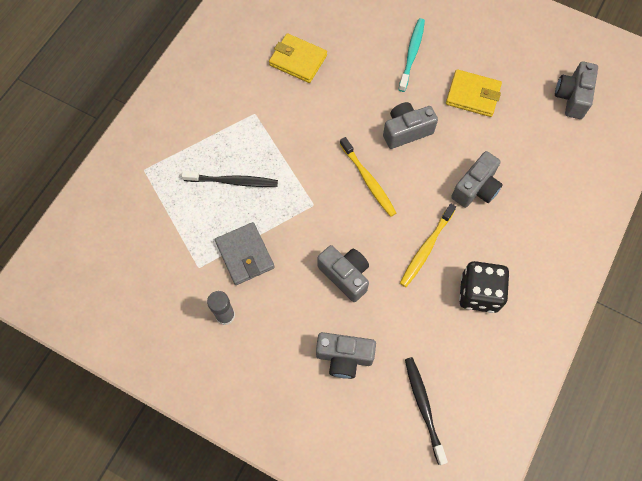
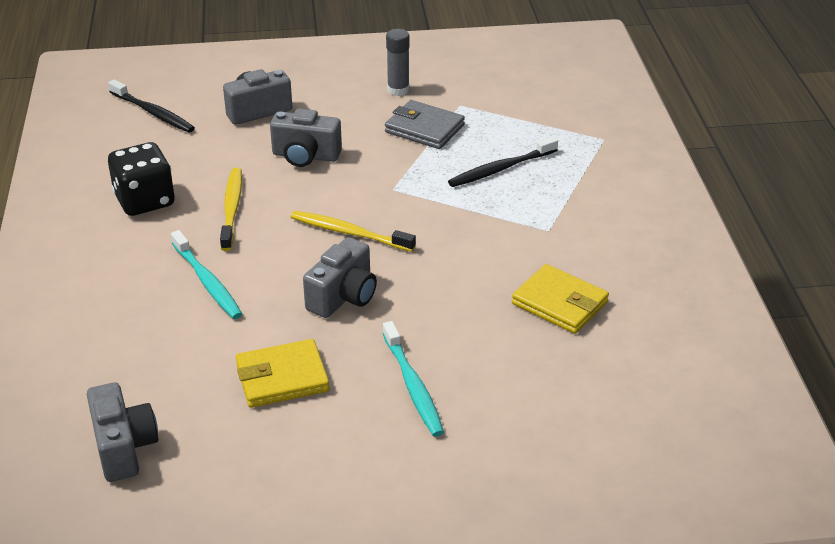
camera: 145 degrees right, 30 degrees down
(298, 60) = (560, 303): yellow wallet -> yellow wallet turned 45 degrees clockwise
(476, 188) = (207, 282): grey camera -> turquoise toothbrush

